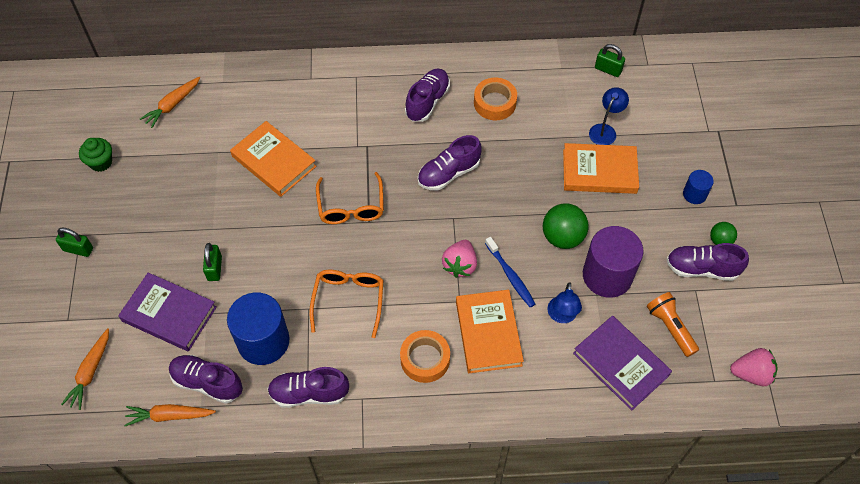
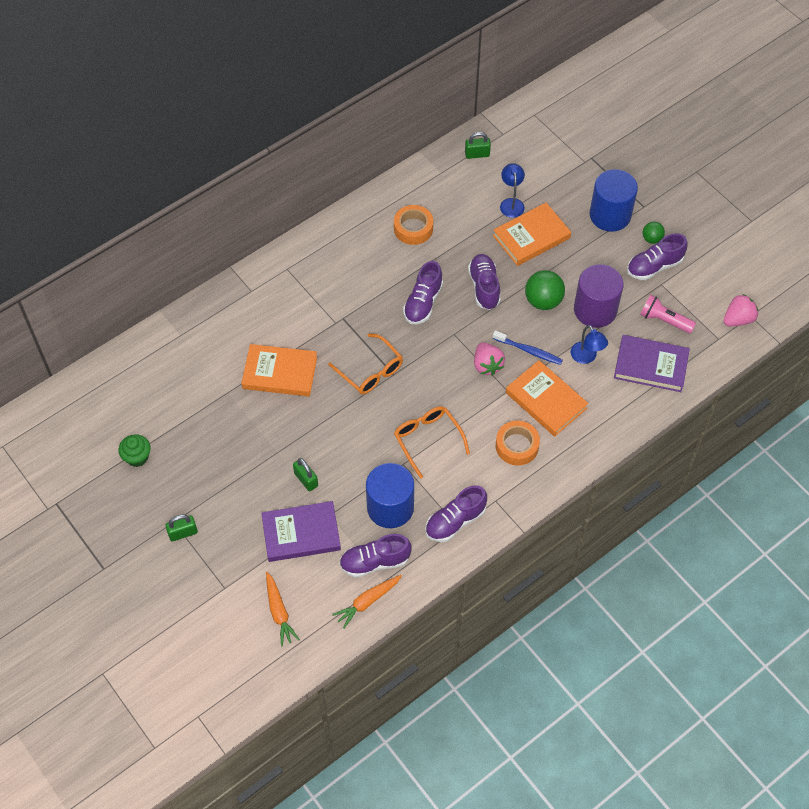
camera: 35 degrees left, 0 degrees up
(172, 105) = (155, 377): orange carrot -> none
(427, 101) = (360, 256): purple shoe -> purple shoe (484, 287)
(670, 327) = (664, 320): orange flashlight -> pink flashlight
(694, 194) = (610, 215): blue cylinder -> blue cylinder, size x2.01

